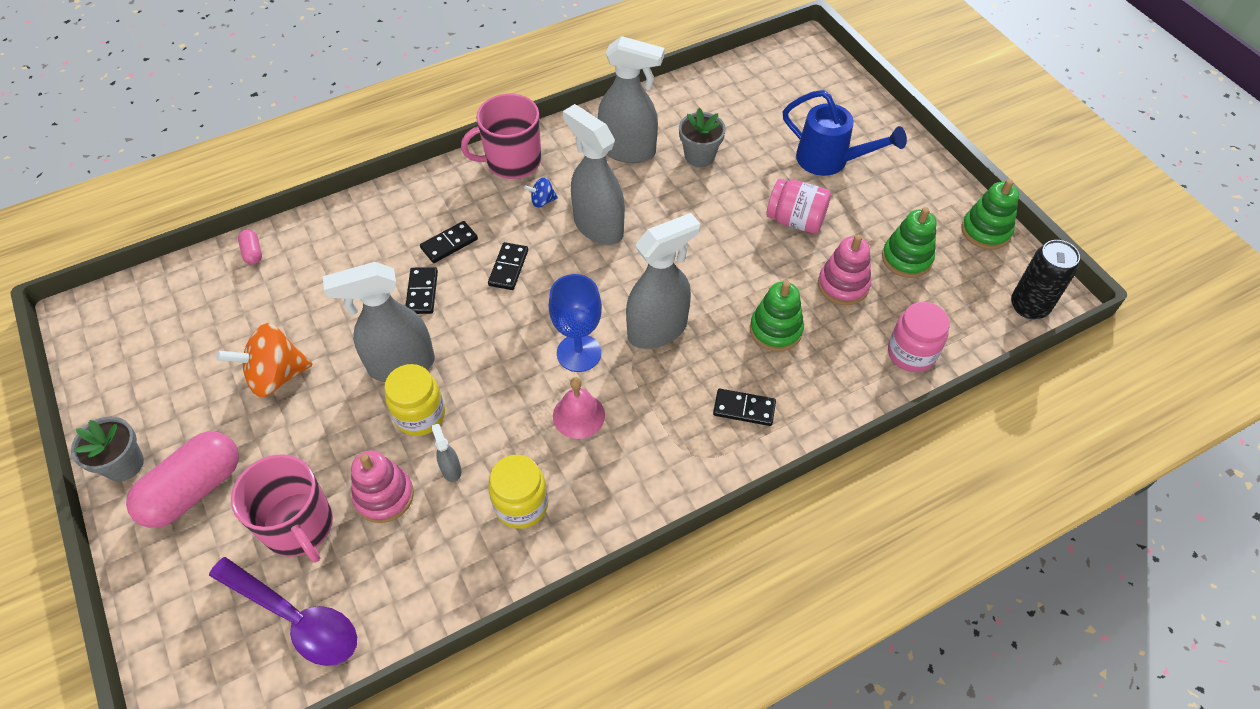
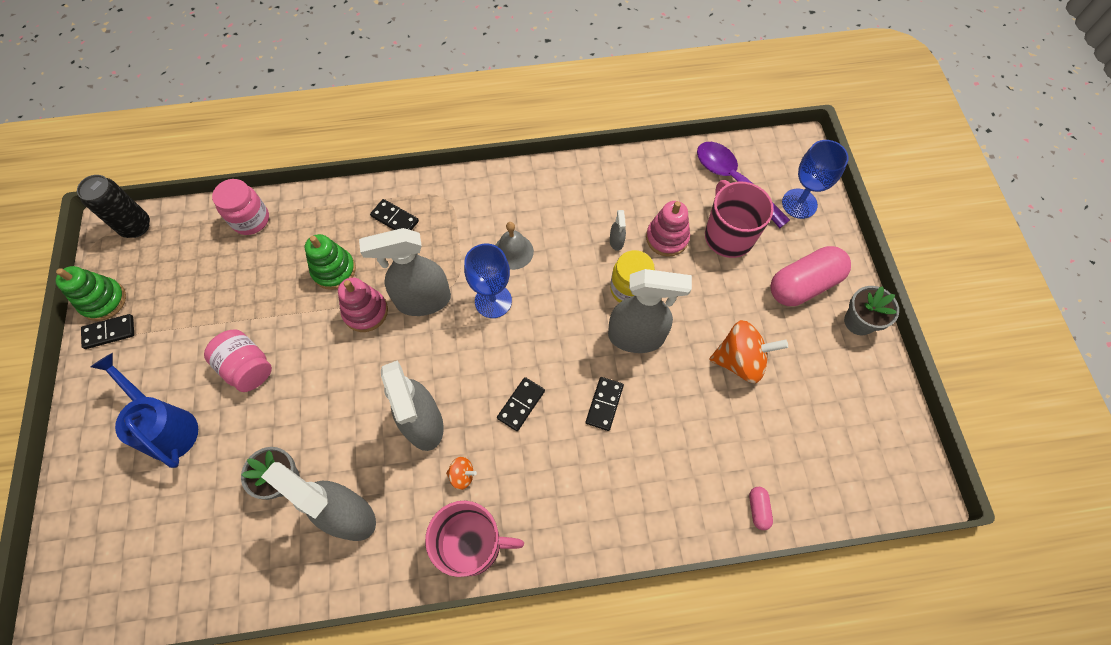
camera: 160 degrees left, 10 degrees up
(193, 612) = (799, 203): none -> blue goblet
(449, 244) = (567, 452): black domino -> black domino (109, 332)
(521, 505) = (575, 203): yellow jar -> none
(542, 201) = (462, 475): blue spinning top -> orange spinning top
(578, 415) = (513, 251): pink bell -> grey bell
(843, 285) = (256, 291): pink stacking toy -> pink stacking toy (365, 312)
(906, 258) = (188, 297): green stacking toy -> none

